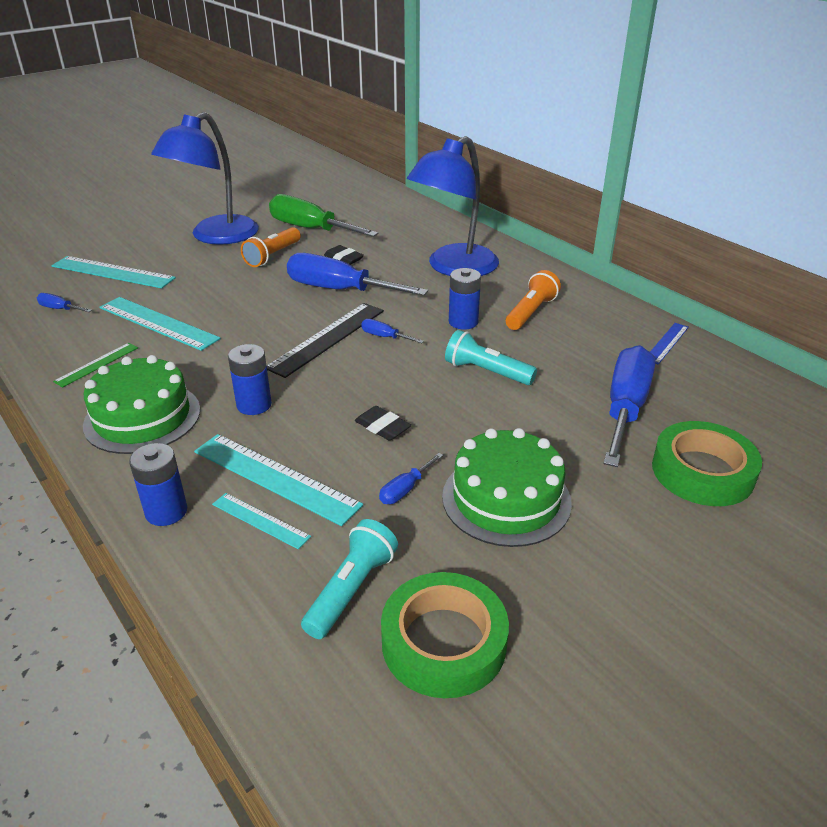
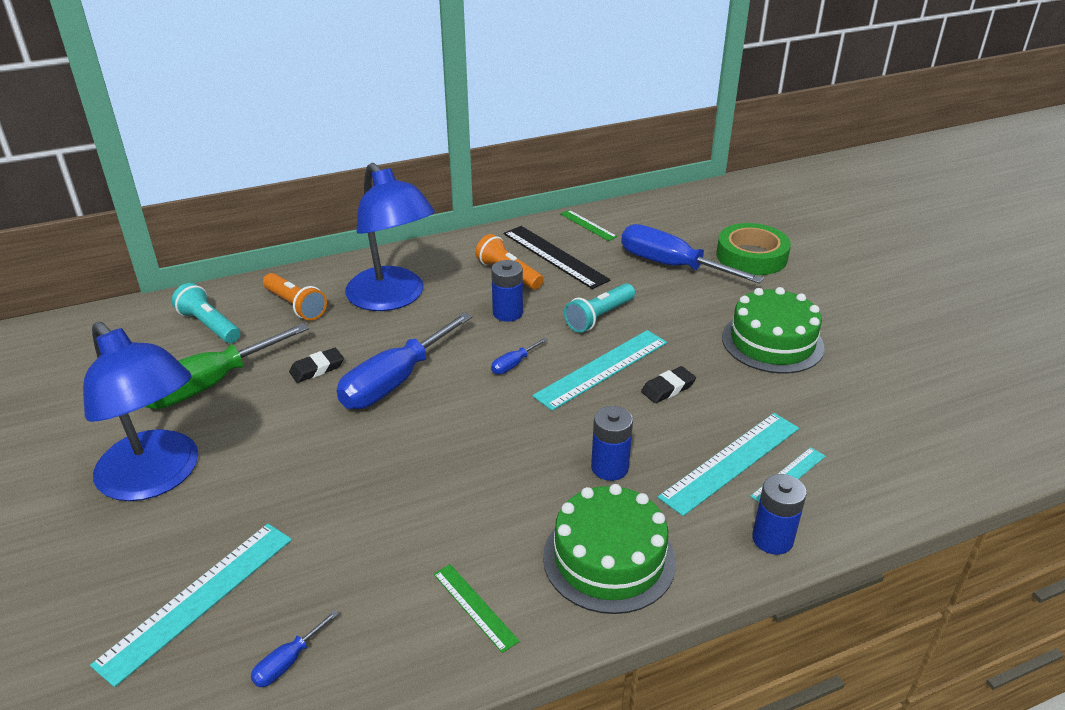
camera: 75 degrees left, 0 degrees up
(158, 323) = (393, 544): turquoise ruler -> turquoise ruler (602, 369)
(273, 256) = (265, 426): orange flashlight -> orange flashlight (295, 306)
(327, 338) = (499, 403): black ruler -> black ruler (554, 256)
(351, 590) = (869, 433): turquoise flashlight -> turquoise flashlight (209, 325)
(405, 489) = (756, 389): blue screwdriver -> none
(443, 642) = (915, 397): green tape -> none
(666, 343) = (588, 225): blue ruler -> green ruler

